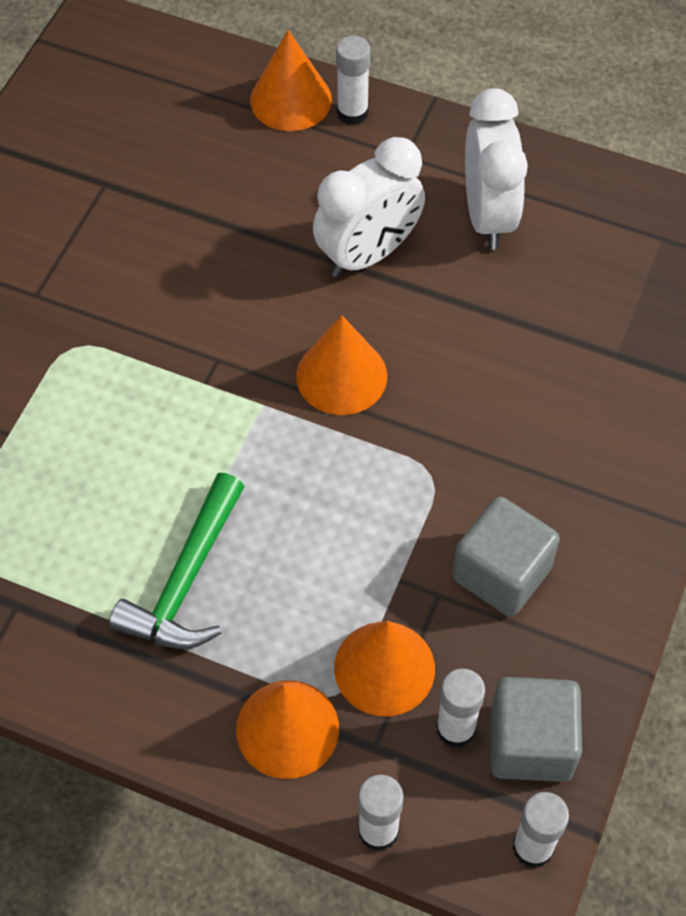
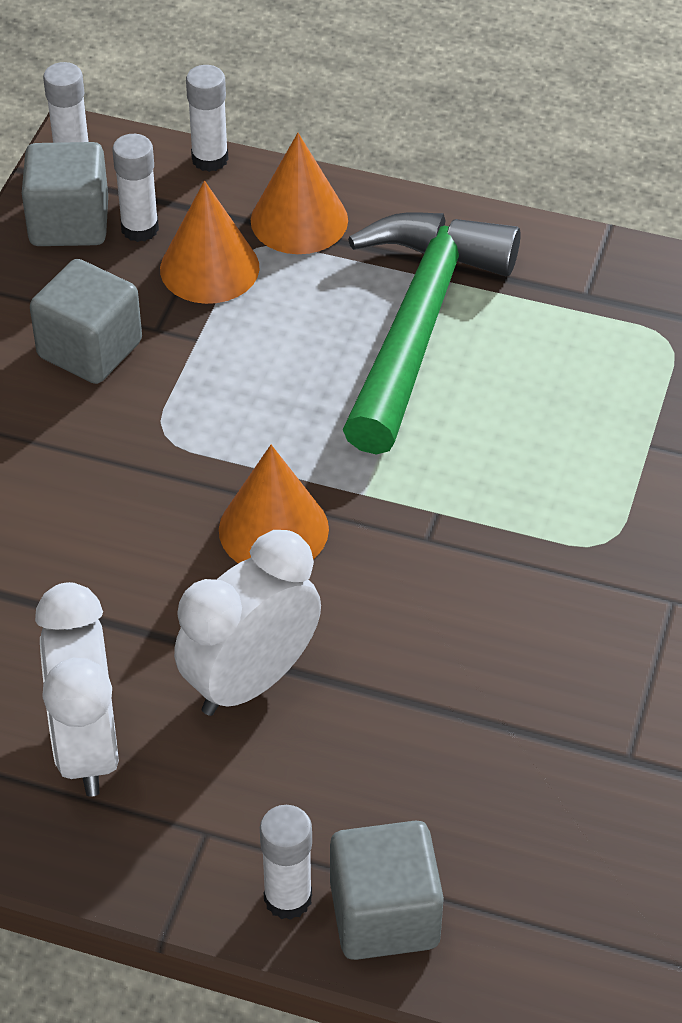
camera: 175 degrees right, 10 degrees down
(186, 580) = (418, 324): green hammer -> green hammer, size x1.54
(291, 99) = (384, 915): orange cone -> grey cube

